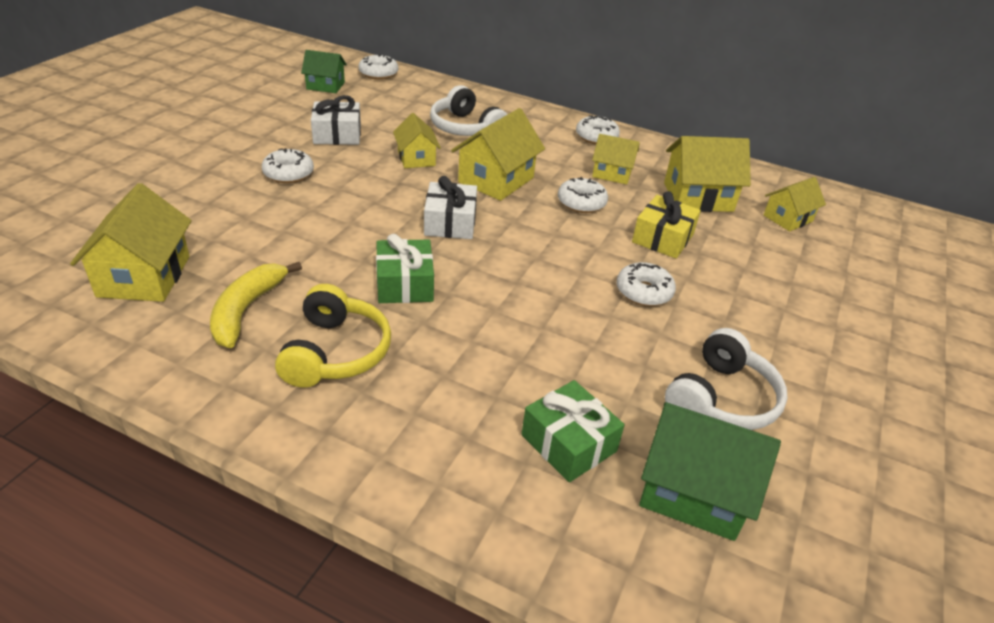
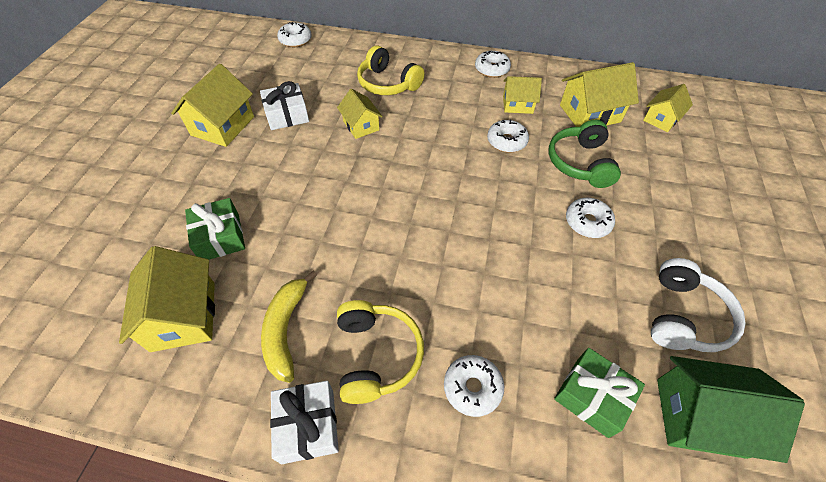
camera: 10 degrees left, 15 degrees up
(288, 173) = (263, 168): white donut -> white donut (472, 387)
(325, 86) = (257, 63): green house -> none
(404, 284) = (403, 264): green gift -> green gift (220, 237)
(450, 223) = (414, 188): white gift -> white gift (308, 425)
(466, 128) = (388, 83): white headphones -> yellow headphones
(496, 180) = (432, 133): yellow house -> yellow house (223, 126)
(662, 238) = (580, 163): yellow gift -> green headphones

